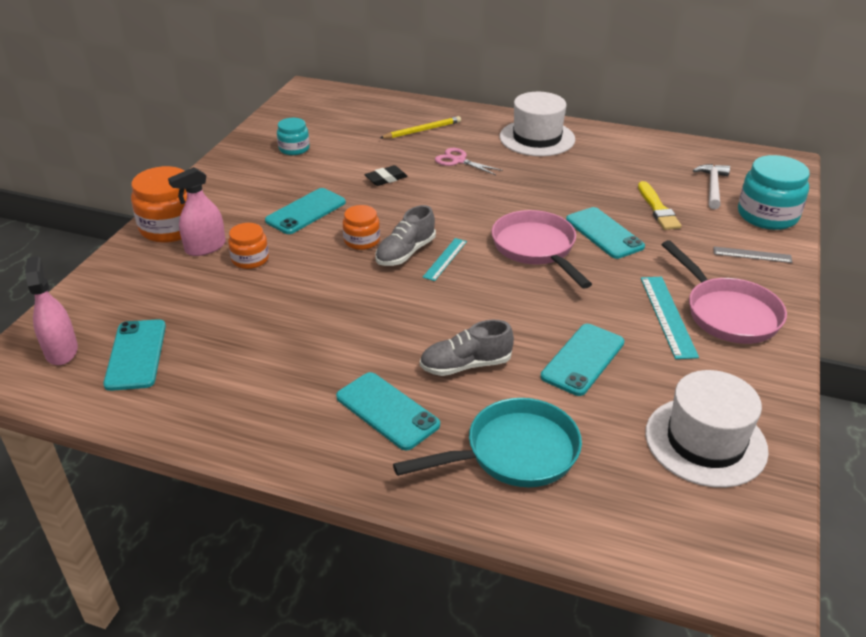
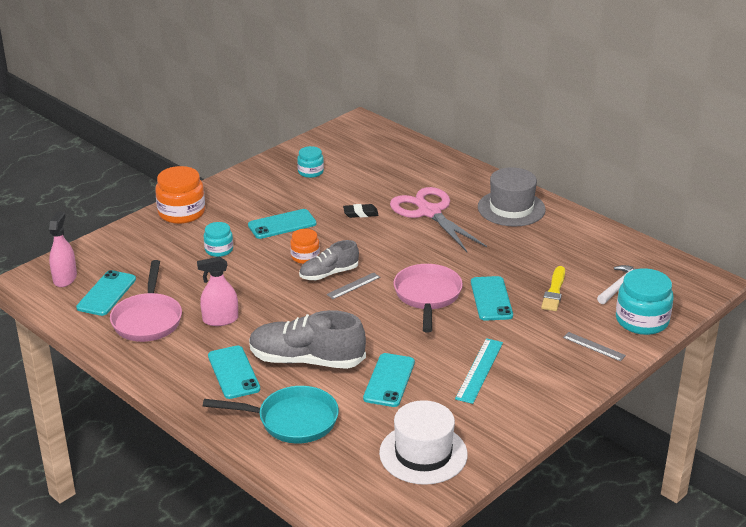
camera: 25 degrees right, 5 degrees down
(205, 247) = (195, 233): pink spray bottle -> pink spray bottle (220, 319)
(250, 259) = (219, 250): orange jar -> turquoise jar
(422, 130) = (422, 179): yellow pencil -> none
(445, 259) = (353, 286): turquoise ruler -> grey ruler
(458, 161) = (429, 212): pink scissors -> pink scissors, size x2.03
(465, 365) = (306, 360): grey shoe -> grey shoe, size x1.68
(537, 138) = (511, 208): white hat -> grey hat
(583, 359) = (389, 380): turquoise phone -> turquoise phone turned 45 degrees counterclockwise
(727, 313) = (527, 381): pink pan -> pink pan (148, 319)

